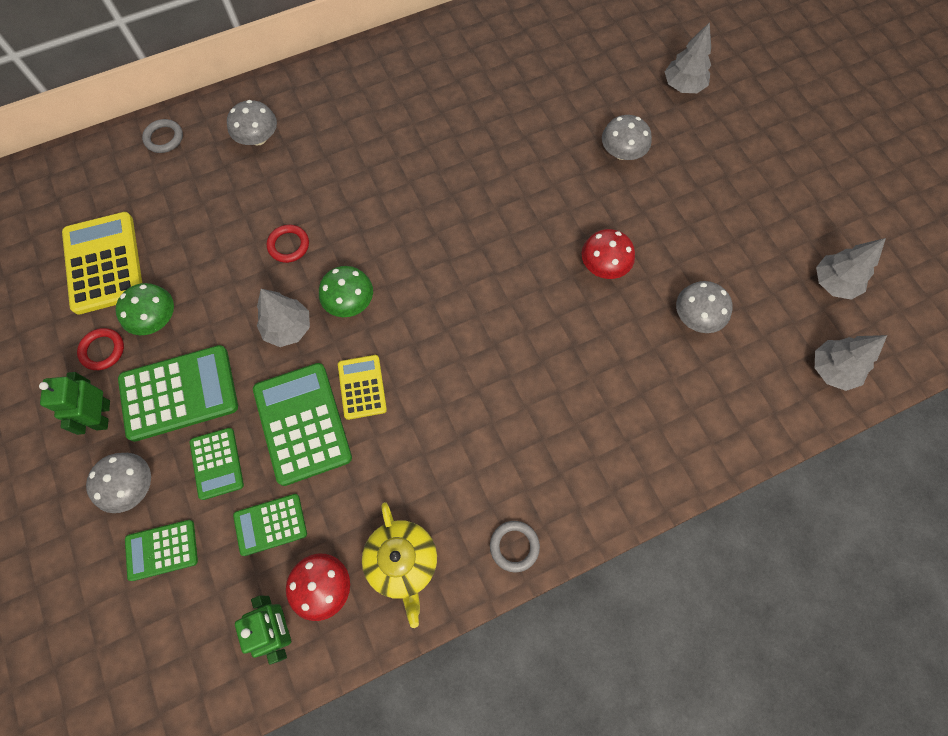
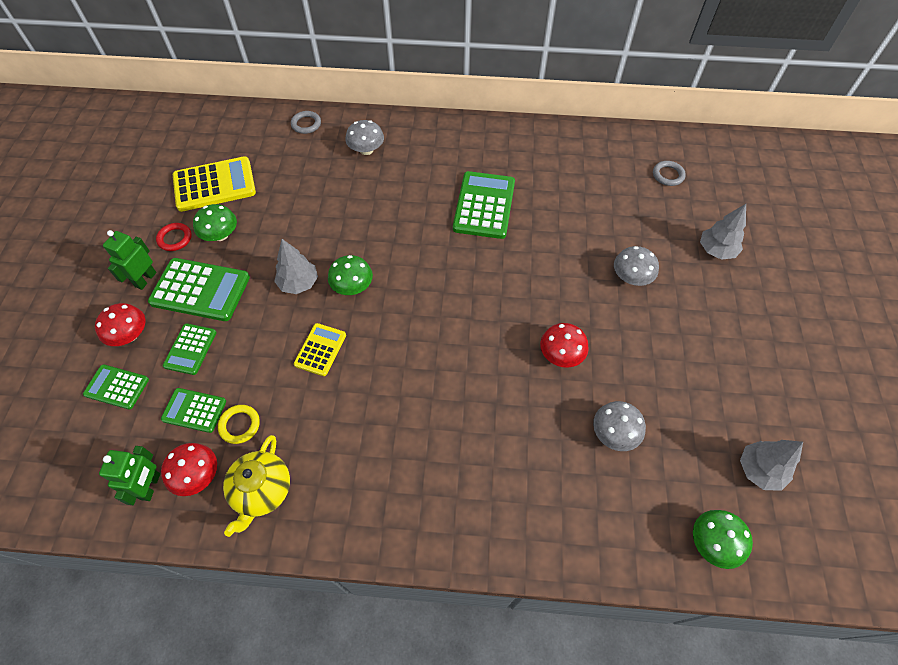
camera: 30 degrees right, 10 degrees down
(103, 263) = (214, 185): yellow calculator -> yellow calculator turned 60 degrees clockwise
(132, 486) = (129, 335): grey mushroom -> red mushroom
(288, 245) = (337, 228): red ring -> none
(302, 423) = (263, 353): green calculator -> green calculator (484, 205)
(331, 511) = (239, 425): none -> yellow ring
(514, 546) = (349, 529): grey ring -> grey ring (668, 175)
(832, 370) = (713, 543): grey tree -> green mushroom

